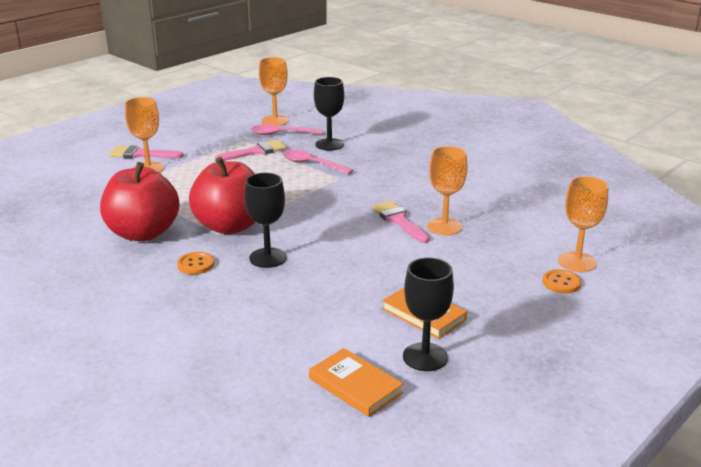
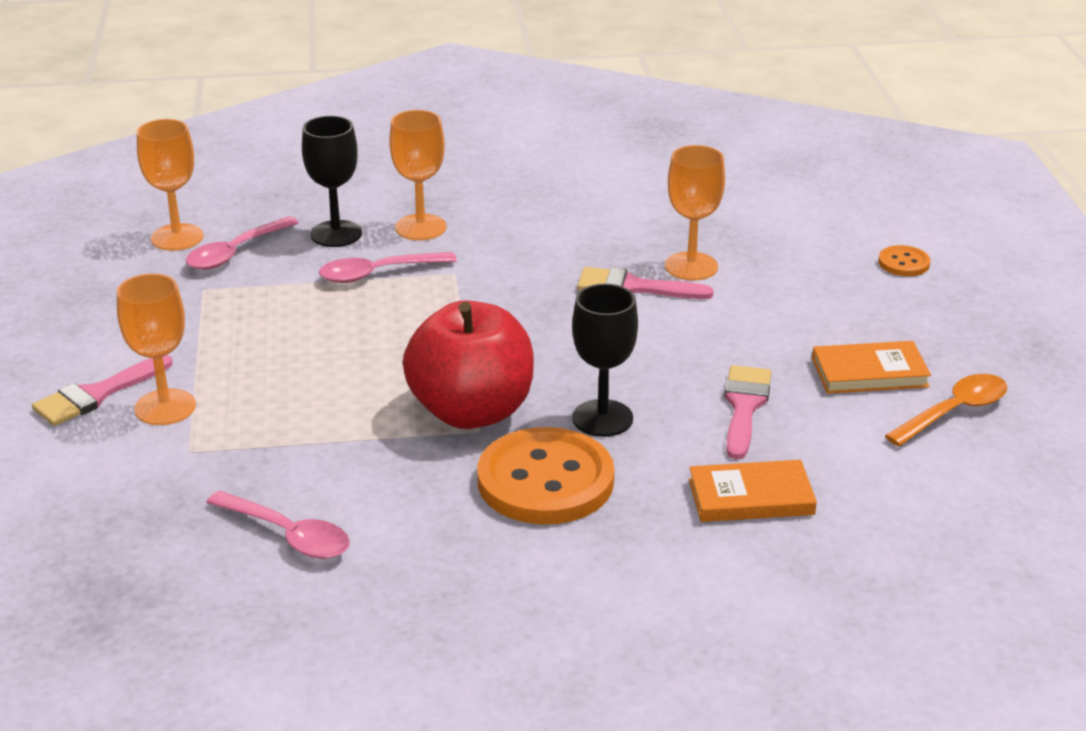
camera: 50 degrees left, 5 degrees up
(86, 227) = (288, 535): none -> pink spoon
(143, 233) = (387, 491): red apple -> none
(195, 264) = (545, 481): orange button -> orange button, size x2.22
(256, 152) = (261, 297): pink brush -> pink brush (744, 406)
(355, 385) = (962, 480): orange book -> orange book (751, 497)
(425, 357) = (954, 412): black goblet -> orange spoon
(577, 262) = (874, 233): orange goblet -> orange goblet (420, 227)

